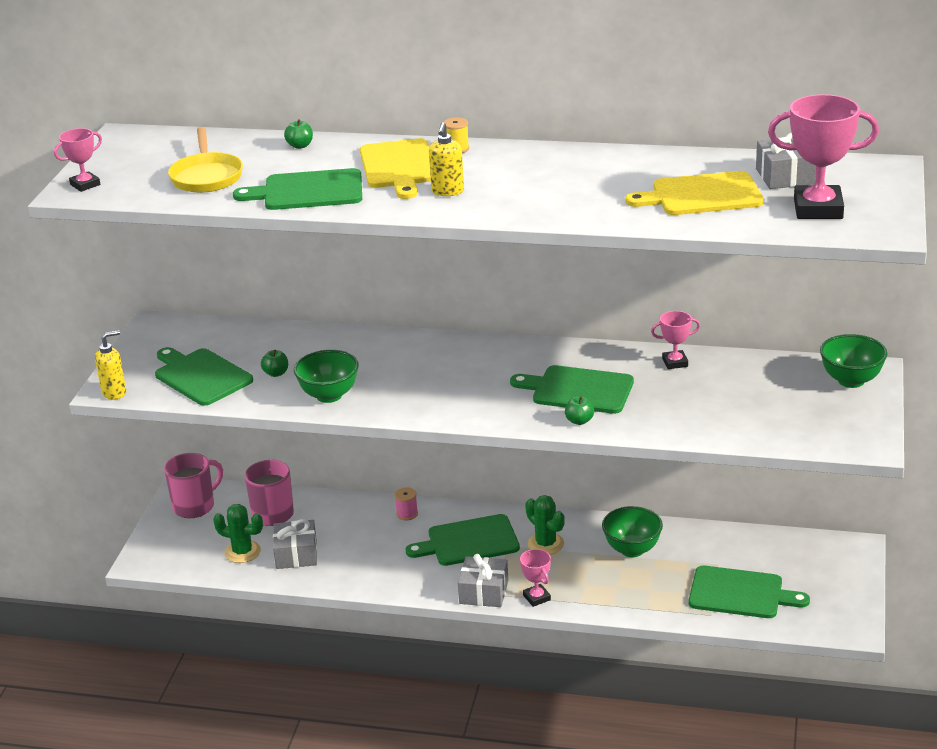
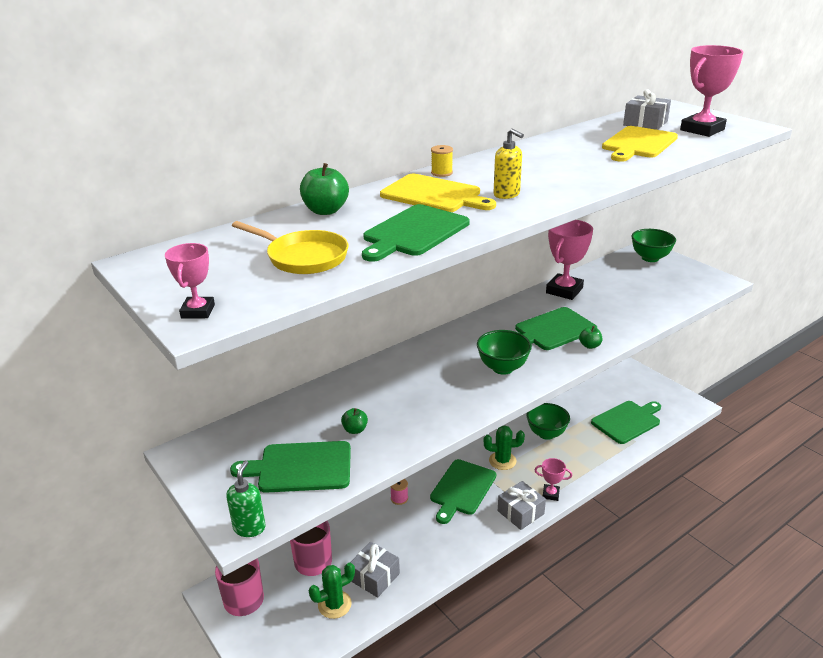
camera: 50 degrees left, 0 degrees up
(114, 393) = (249, 528): yellow soap dispenser -> green soap dispenser
(300, 146) = (325, 211): green apple -> green apple, size x1.72
(329, 395) = (422, 421): green bowl -> green bowl (502, 368)
(675, 362) = (564, 290): pink trophy -> pink trophy, size x1.86

